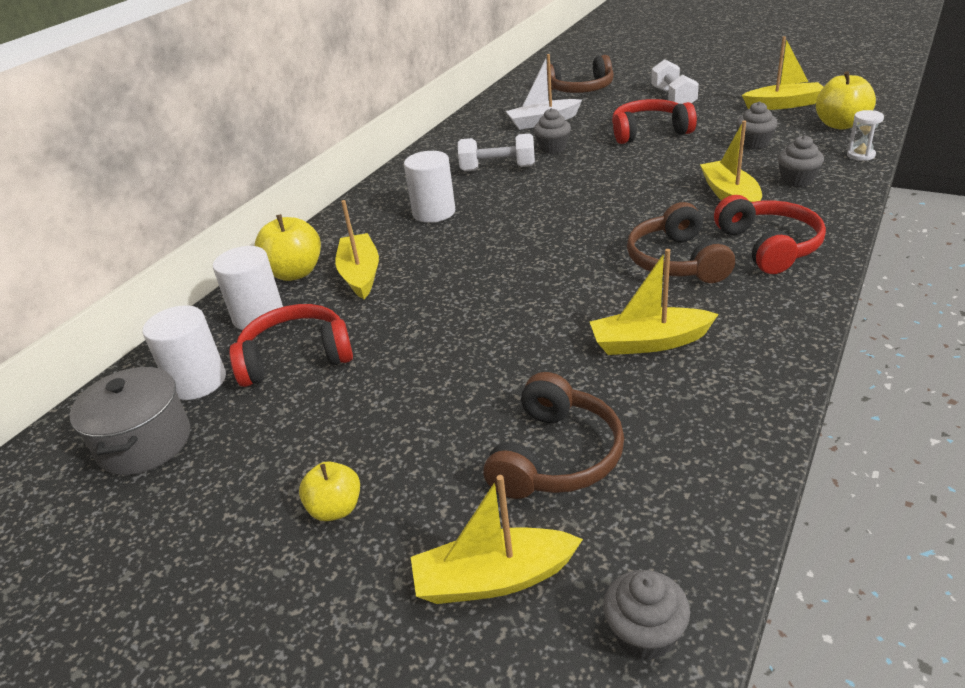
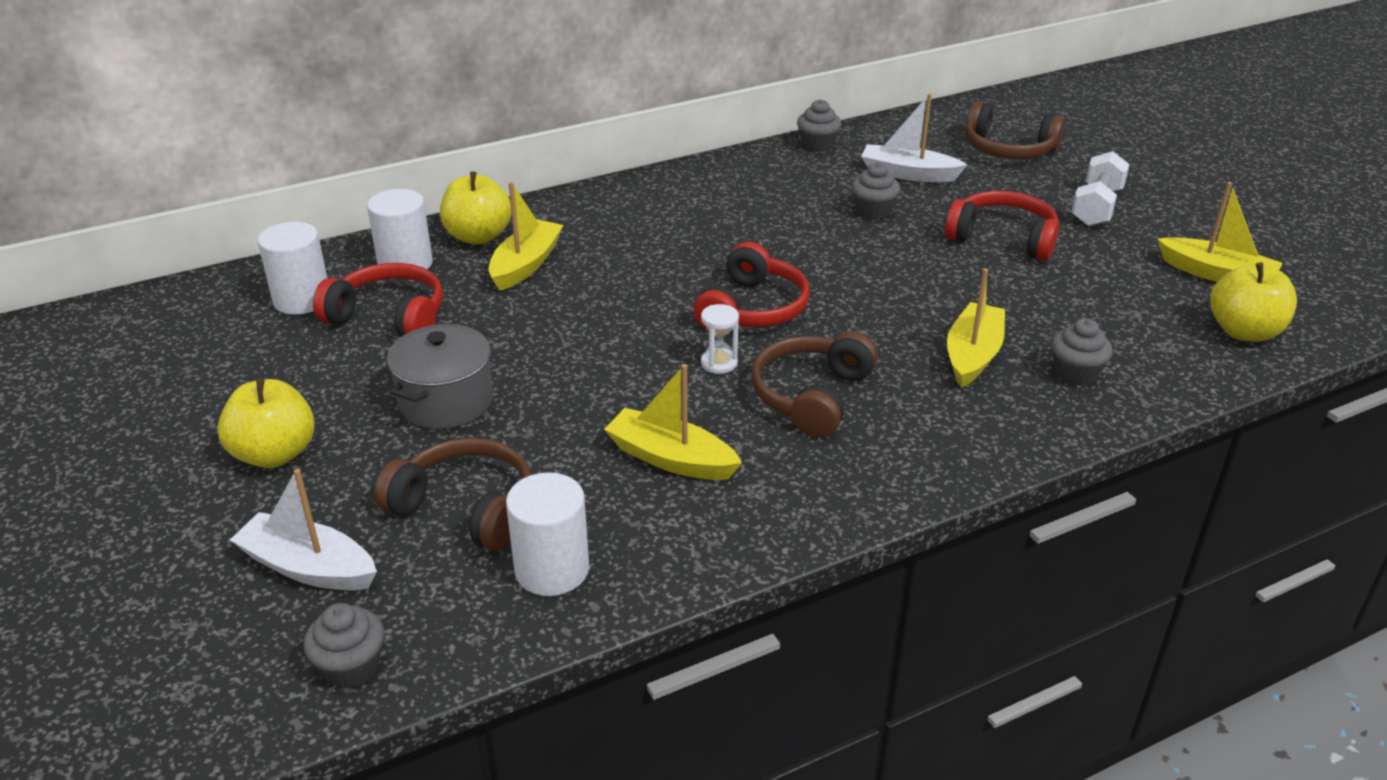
camera: 30 degrees right, 0 degrees up
(145, 443) = (217, 331): grey pot -> grey pot (446, 401)
(335, 509) = (275, 454): yellow apple -> yellow apple, size x1.60
(434, 212) = (664, 231): white cylinder -> white cylinder (552, 569)
(494, 579) = (309, 567): yellow boat -> white boat
(498, 168) = (786, 210): white dumbbell -> none
(556, 456) = (466, 508): brown headphones -> brown headphones turned 120 degrees counterclockwise
(754, 143) = (1099, 307): grey cupcake -> grey cupcake (817, 145)
(768, 246) = (924, 429): red headphones -> red headphones (752, 309)
(860, 155) = (1201, 380): white hourglass -> white hourglass (719, 363)

